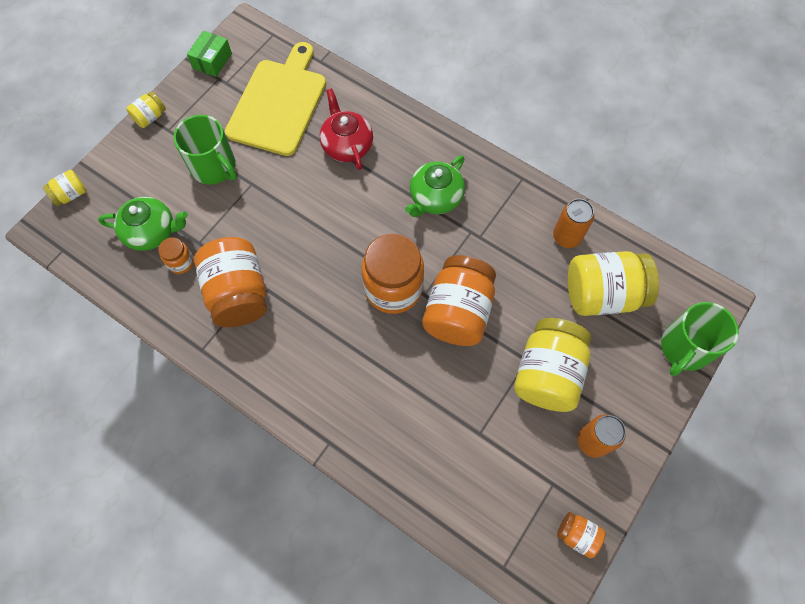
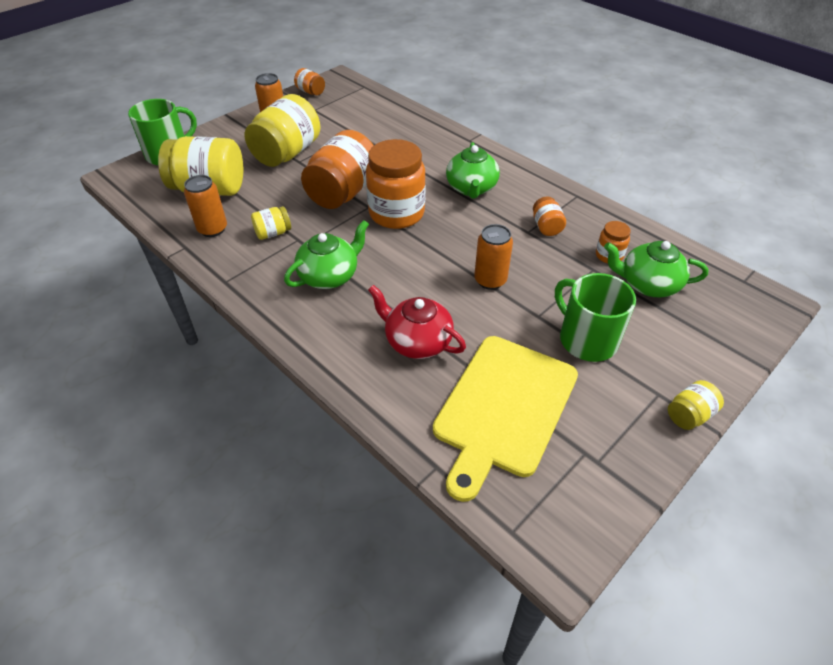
camera: 170 degrees left, 20 degrees down
(71, 194) = (760, 332): yellow jar -> yellow jar (273, 233)
(212, 61) = (612, 495): green box -> none
(238, 293) = (546, 227): orange jar -> orange jar, size x0.47
(292, 215) = (490, 280): none -> orange can
(319, 343) = (471, 188): none -> green teapot
(347, 145) = (417, 341): red teapot -> red teapot turned 135 degrees clockwise

